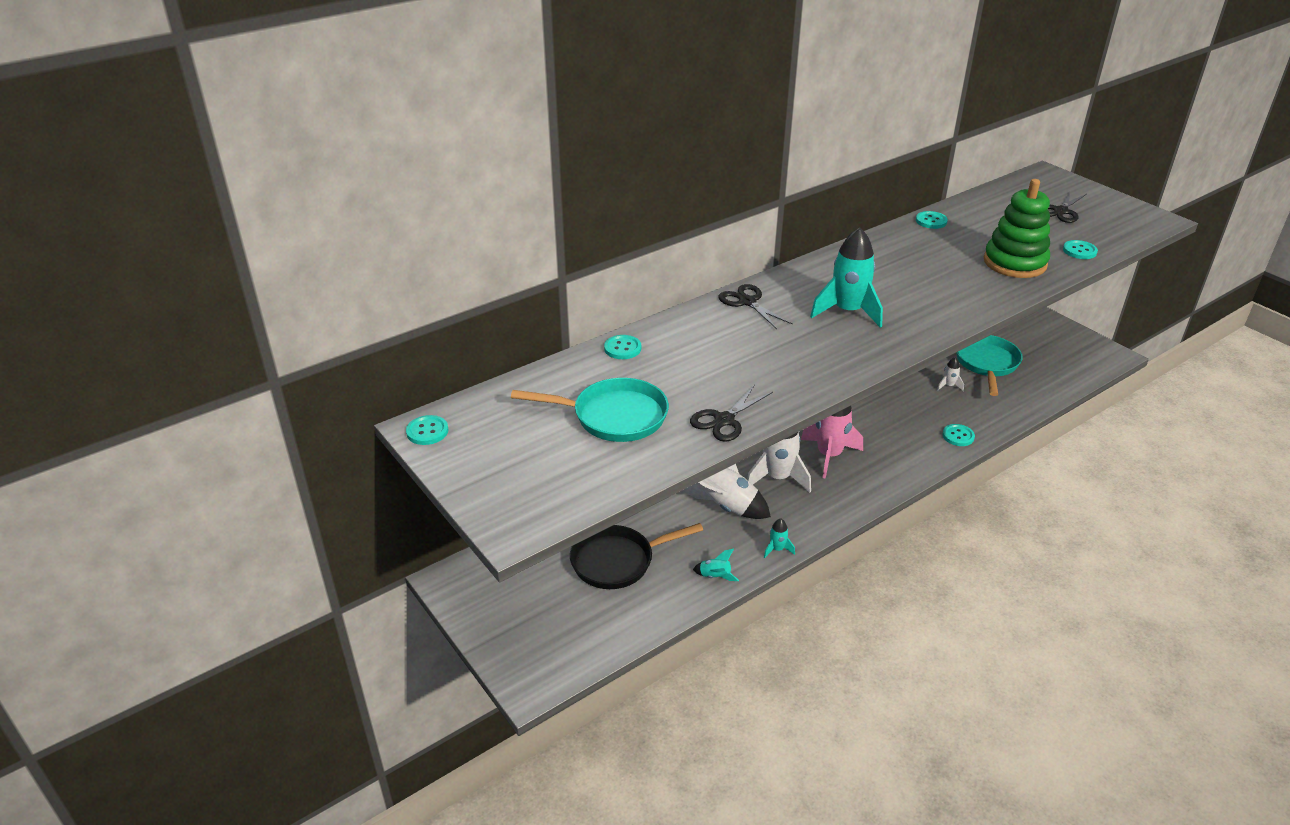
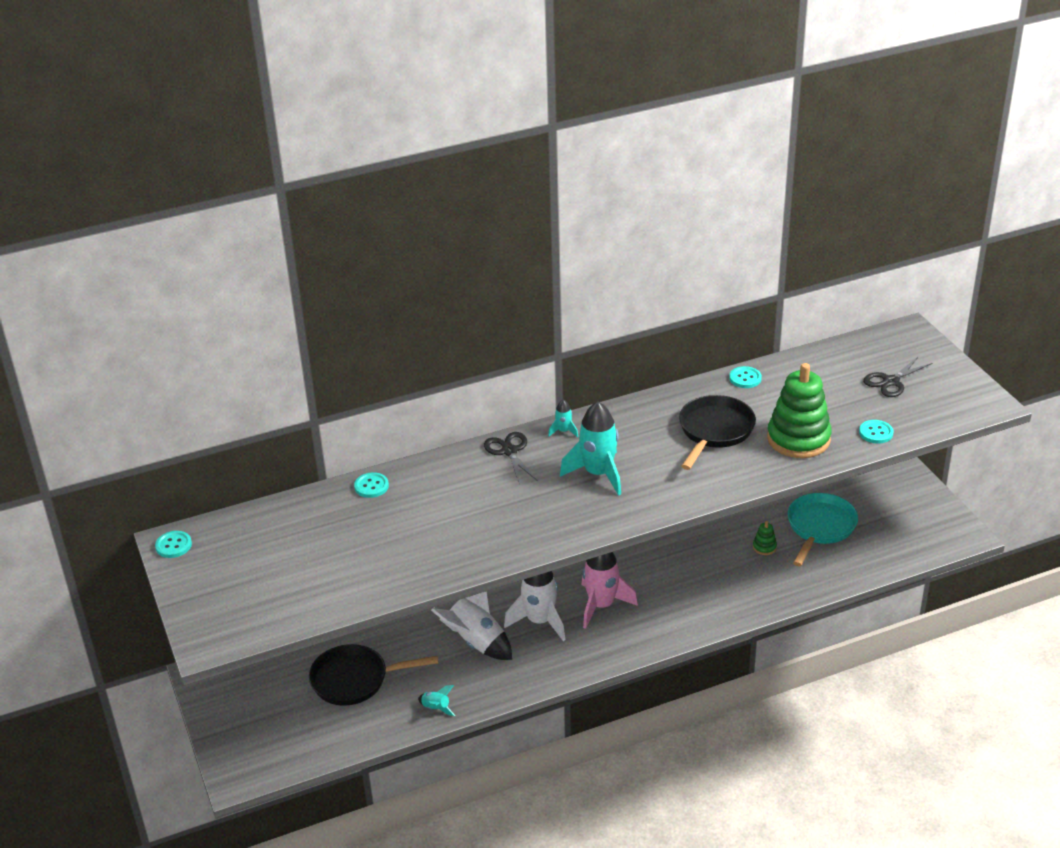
camera: 15 degrees right, 0 degrees up
(614, 417) = (332, 553): turquoise pan -> none
(724, 420) = (424, 570): black scissors -> none
(777, 549) = (505, 692): turquoise rocket -> turquoise rocket (563, 431)
(934, 265) = (714, 431): none -> black pan
(948, 386) = (764, 547): white rocket -> green stacking toy
(958, 436) = (743, 604): turquoise button -> none

